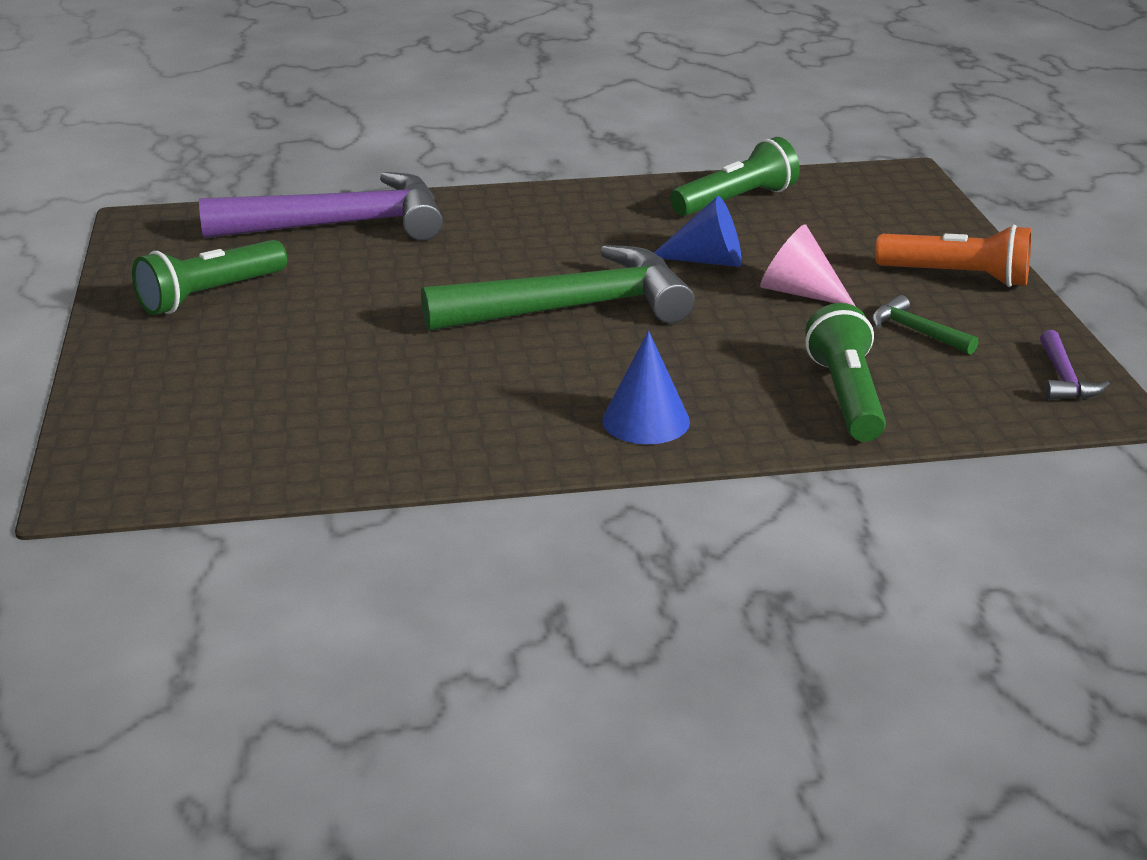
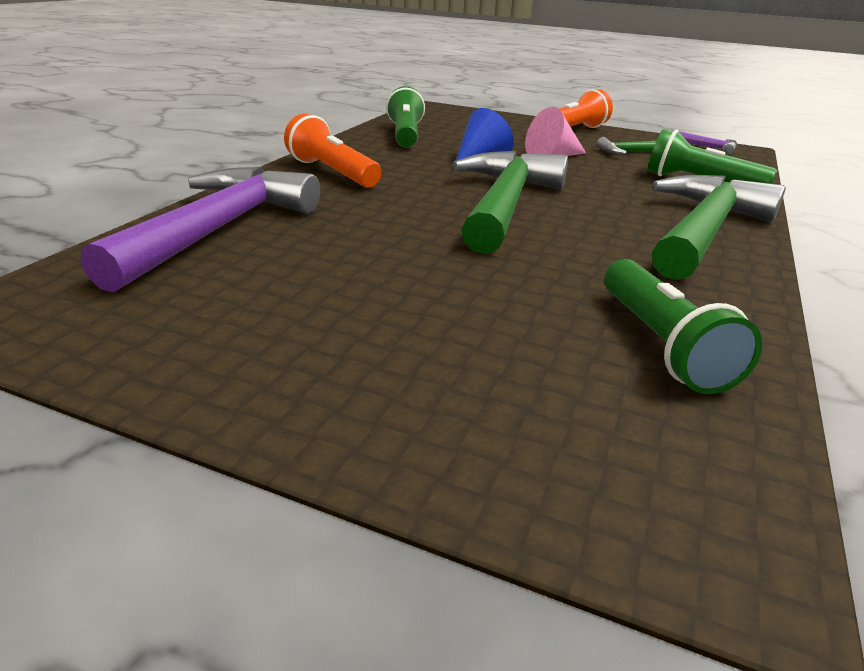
camera: 60 degrees left, 0 degrees up
(210, 295) = (264, 325): green flashlight -> green flashlight (661, 344)
(541, 213) = (332, 172): none -> orange flashlight
(646, 421) = (704, 231): blue cone -> green hammer

